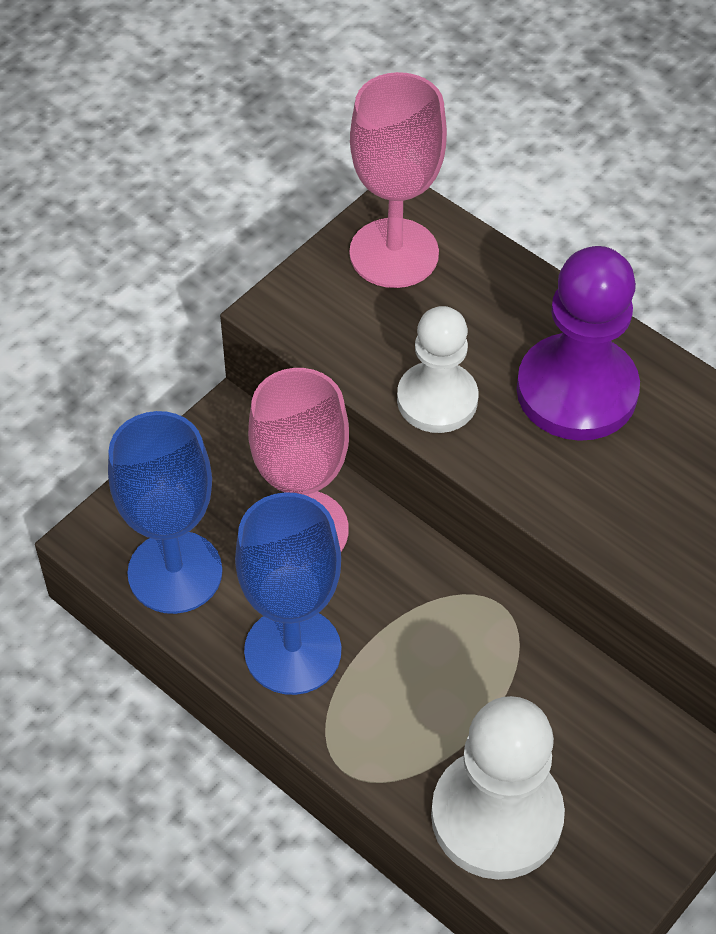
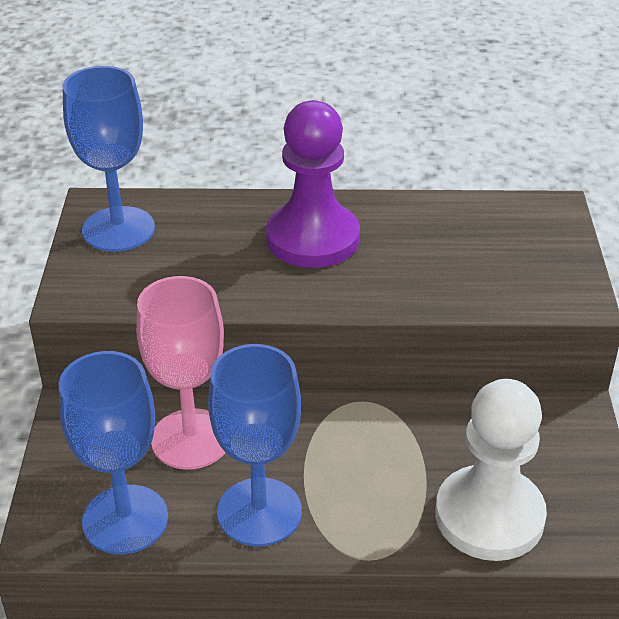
camera: 40 degrees left, 15 degrees down
(394, 253) = (118, 229): pink goblet -> blue goblet
(437, 400) = (232, 287): white pawn -> none

